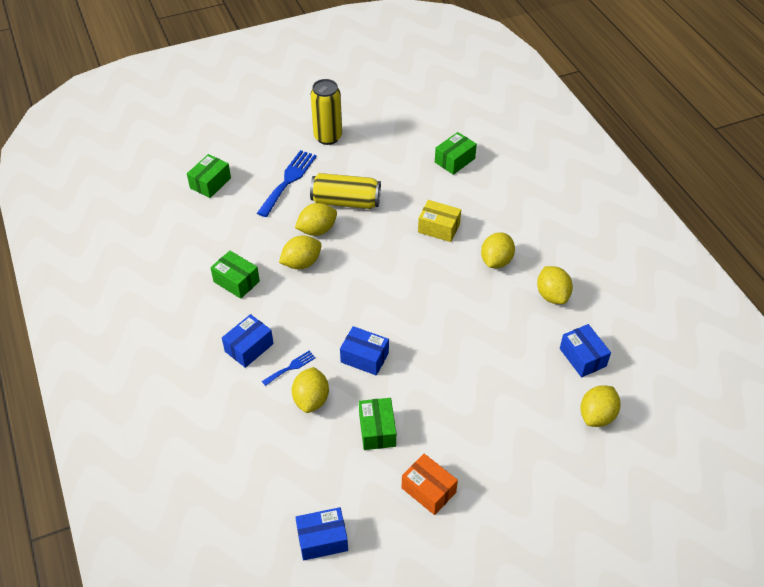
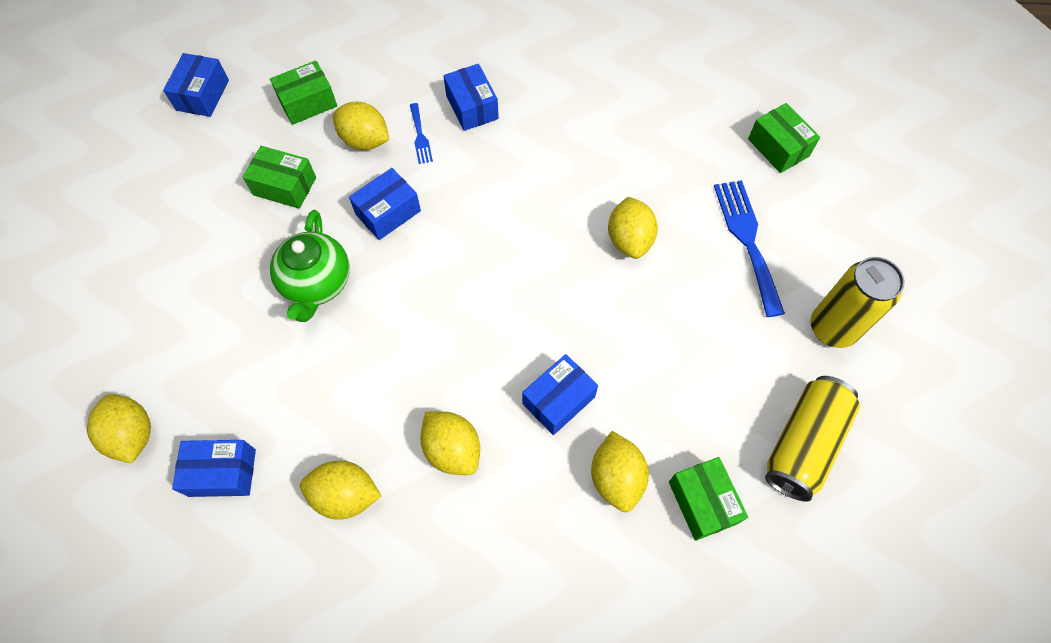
camera: 115 degrees right, 15 degrees up
(236, 281) = (581, 125): green box -> green box (308, 103)
(288, 180) = (747, 240): blue fork -> blue fork turned 150 degrees counterclockwise
(301, 263) = (577, 201): yellow lemon -> yellow lemon (616, 478)
(346, 202) = (671, 296): yellow can -> yellow can (803, 443)
(428, 490) = (182, 203): orange box -> none
(439, 228) = (558, 400): yellow box -> blue box
(440, 371) = (317, 284): none -> green teapot

